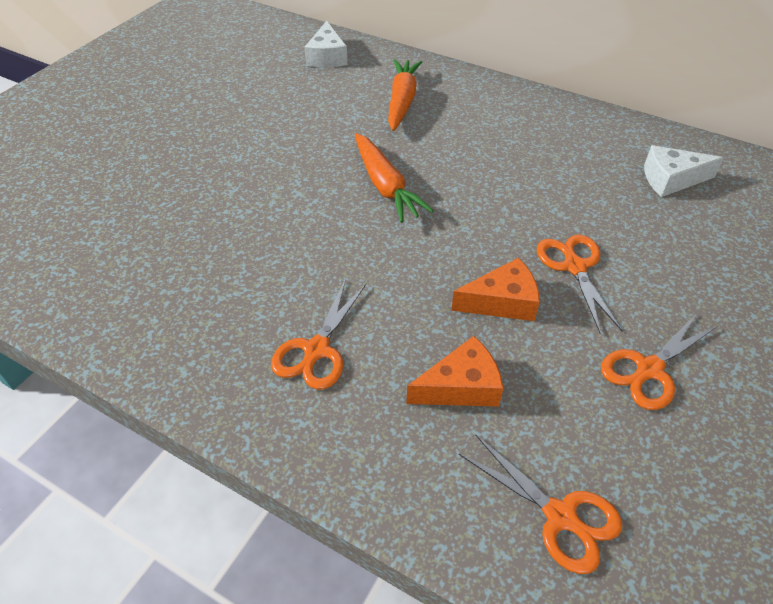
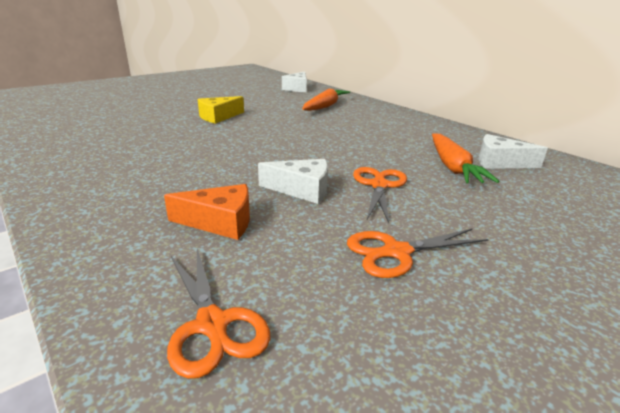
camera: 20 degrees right, 20 degrees down
(280, 172) = (218, 117): none -> yellow cheese
(316, 350) = (142, 182): orange scissors -> none
(385, 186) = (277, 131): orange carrot -> orange carrot (452, 167)
(502, 302) = (302, 190): orange cheese -> white cheese

